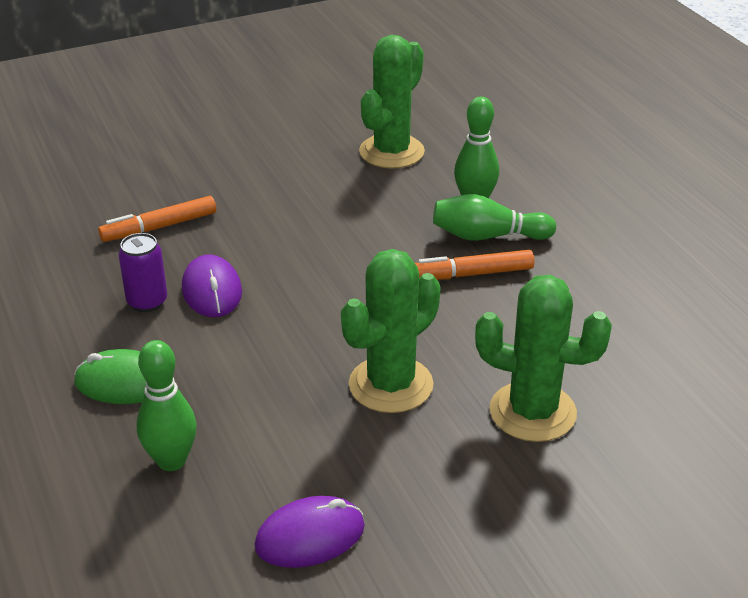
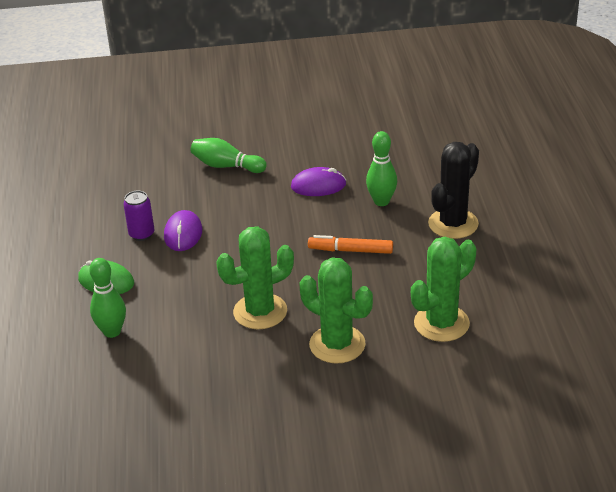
camera: 20 degrees right, 0 degrees up
(159, 227) = (171, 187): orange marker -> none
(310, 536) = (167, 389): purple mouse -> purple mouse (318, 186)
(391, 152) = (346, 157): green cactus -> green cactus (441, 323)
(488, 236) = (376, 227): green bowling pin -> green bowling pin (226, 166)
(588, 217) = (453, 224): none -> black cactus

